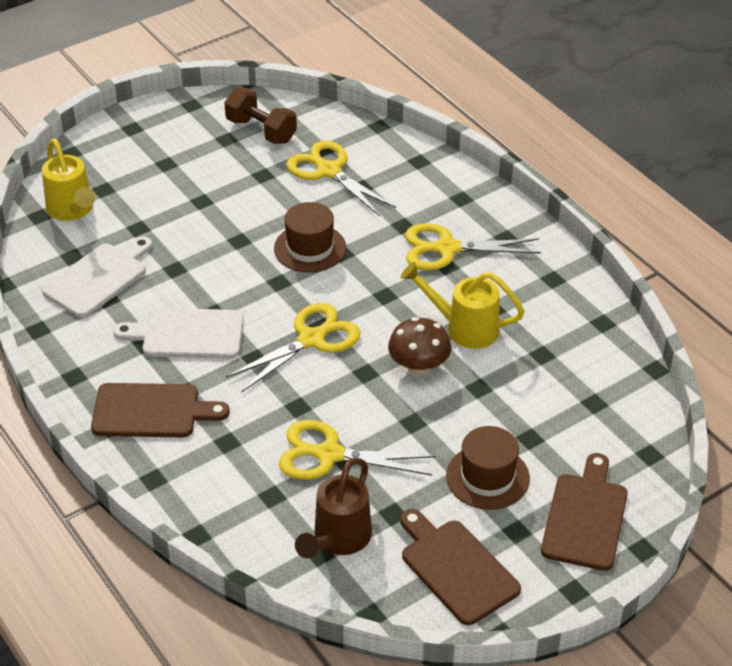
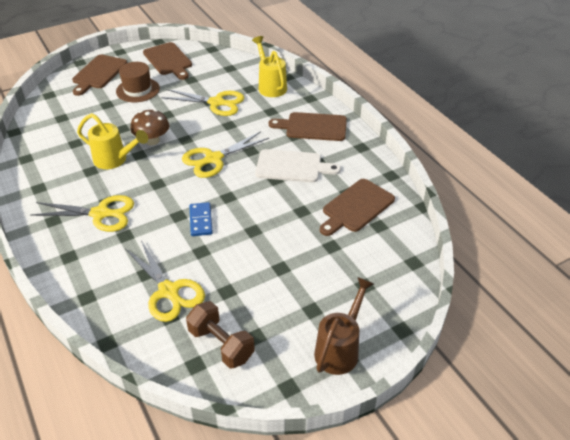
camera: 175 degrees left, 0 degrees up
(72, 210) = (387, 266): yellow watering can -> yellow watering can (270, 86)
(98, 278) = (356, 207): white cutting board -> brown cutting board
(310, 248) = (201, 220): brown hat -> blue domino
(338, 539) = (220, 72): brown watering can -> brown watering can (340, 349)

